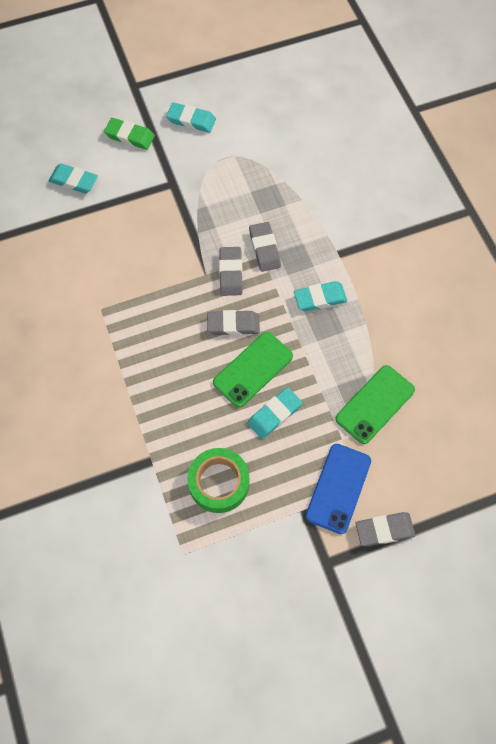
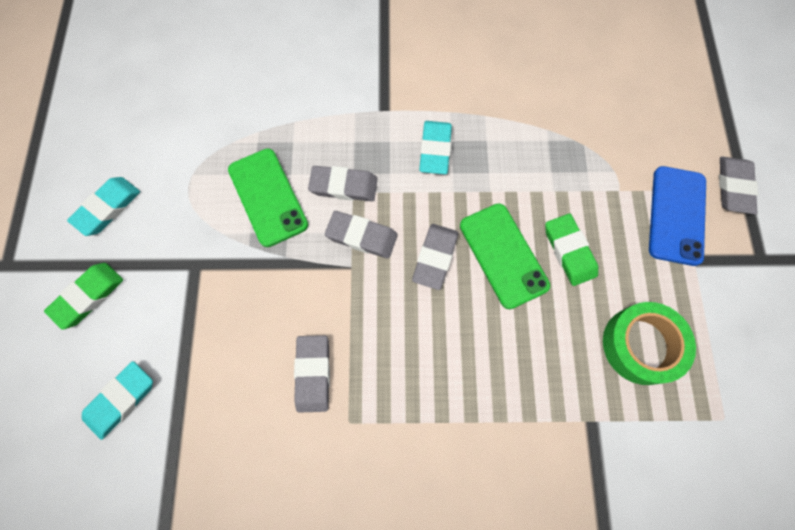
camera: 70 degrees left, 5 degrees up
(125, 277) = (313, 374): none -> grey eraser
(274, 414) = (569, 251): turquoise eraser -> green eraser
(338, 488) = (676, 215): blue phone -> blue phone turned 60 degrees clockwise
(375, 404) = (586, 142): green phone -> green phone (268, 197)

